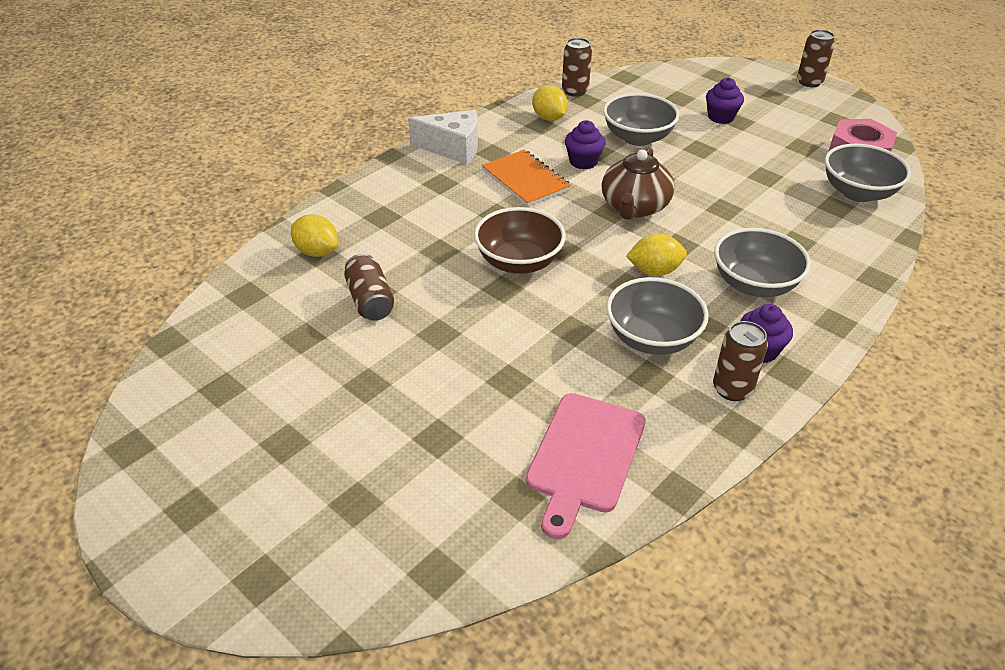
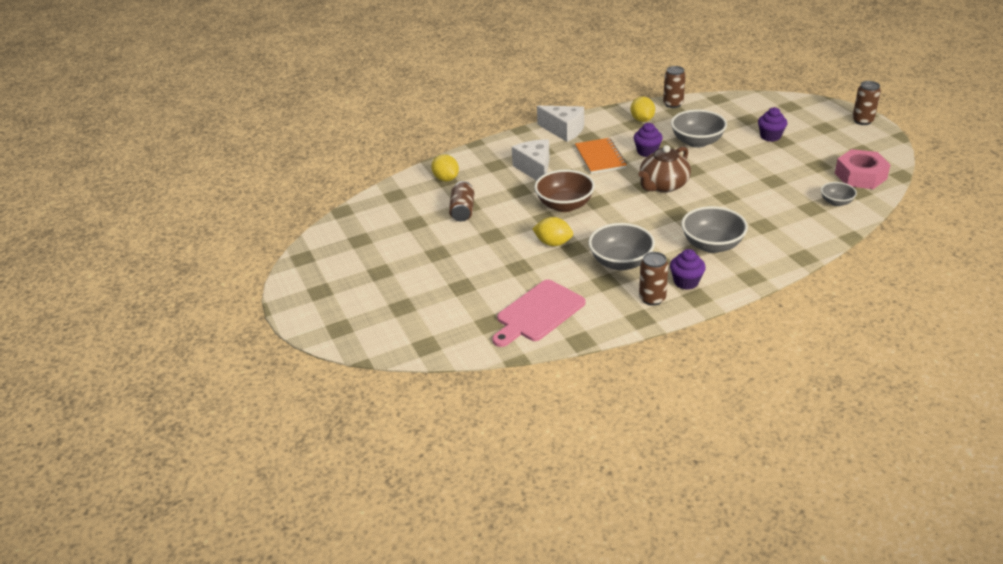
camera: 25 degrees right, 5 degrees down
(444, 212) = (535, 169): none -> white cheese
(654, 271) = (649, 225): yellow lemon -> yellow lemon (553, 243)
(858, 192) = (836, 202): grey bowl -> grey bowl, size x0.56

